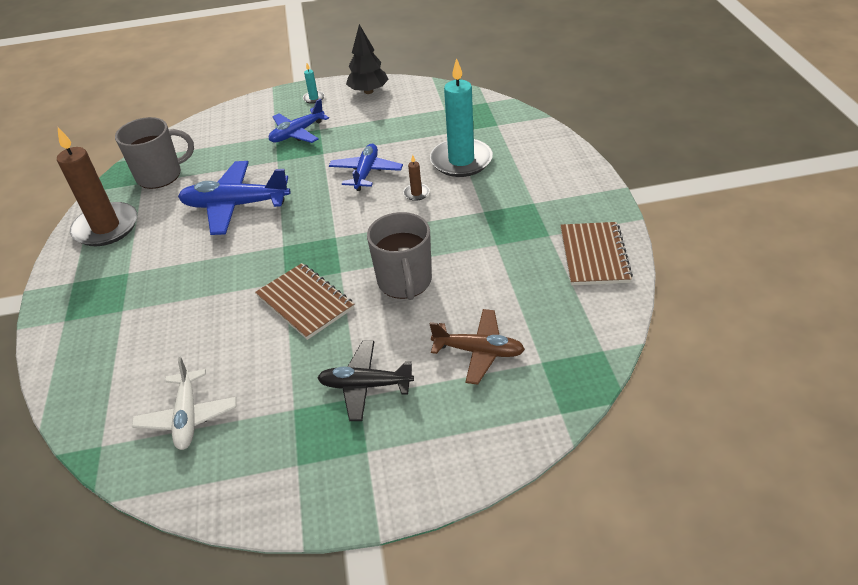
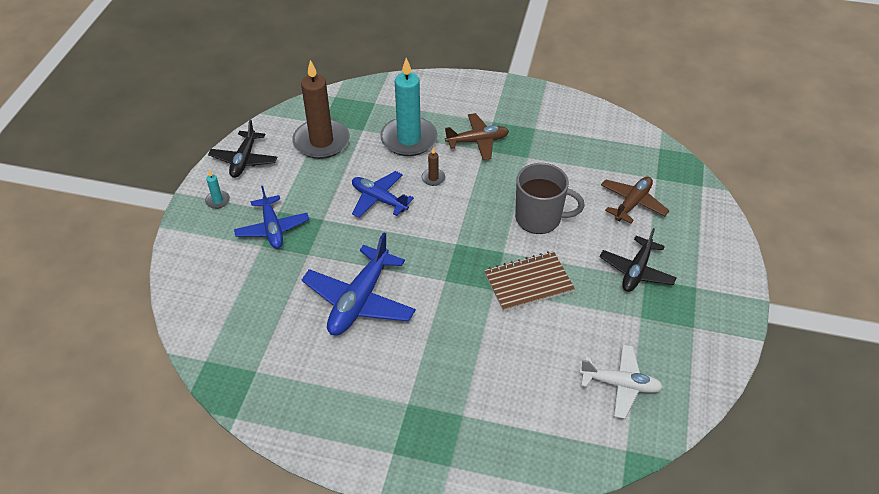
camera: 70 degrees left, 5 degrees up
(106, 227) = (318, 414): brown candle -> brown candle (321, 141)
(160, 175) = (256, 352): grey mug -> none
(368, 91) = (244, 160): black tree -> black plane
(493, 203) = (477, 141): none -> brown plane
(594, 255) = (570, 116): brown notebook -> none

